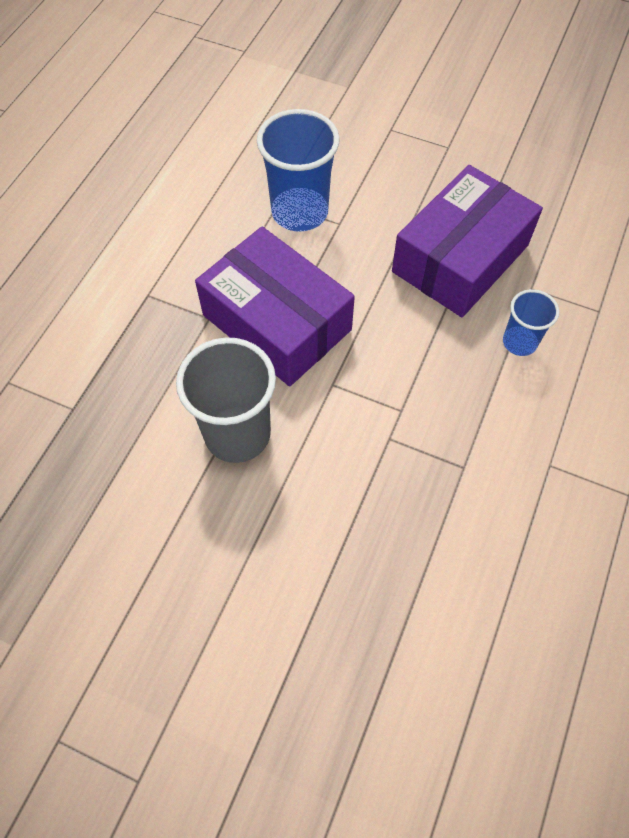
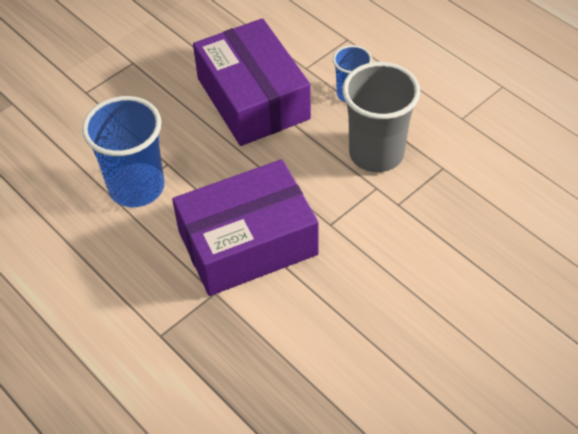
camera: 65 degrees left, 10 degrees down
(237, 434) = (347, 307): grey cup -> grey cup (376, 153)

